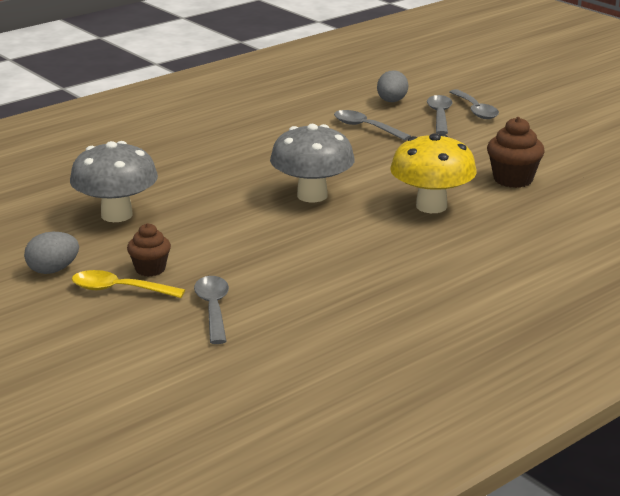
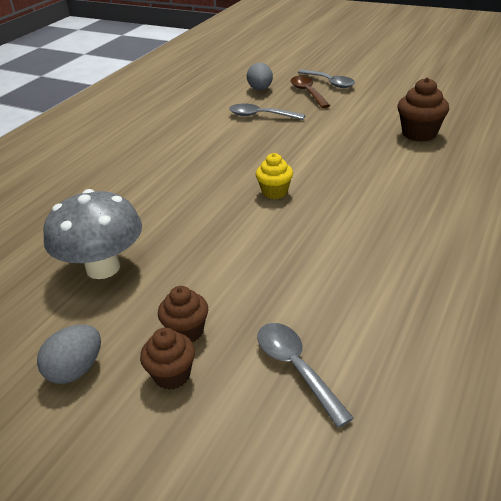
camera: 20 degrees left, 10 degrees up
(119, 290) = (172, 375): yellow spoon -> brown cupcake
(312, 195) = (275, 192): grey mushroom -> yellow cupcake
(431, 206) = (384, 176): yellow mushroom -> none
(439, 115) = (307, 92): grey spoon -> brown spoon

